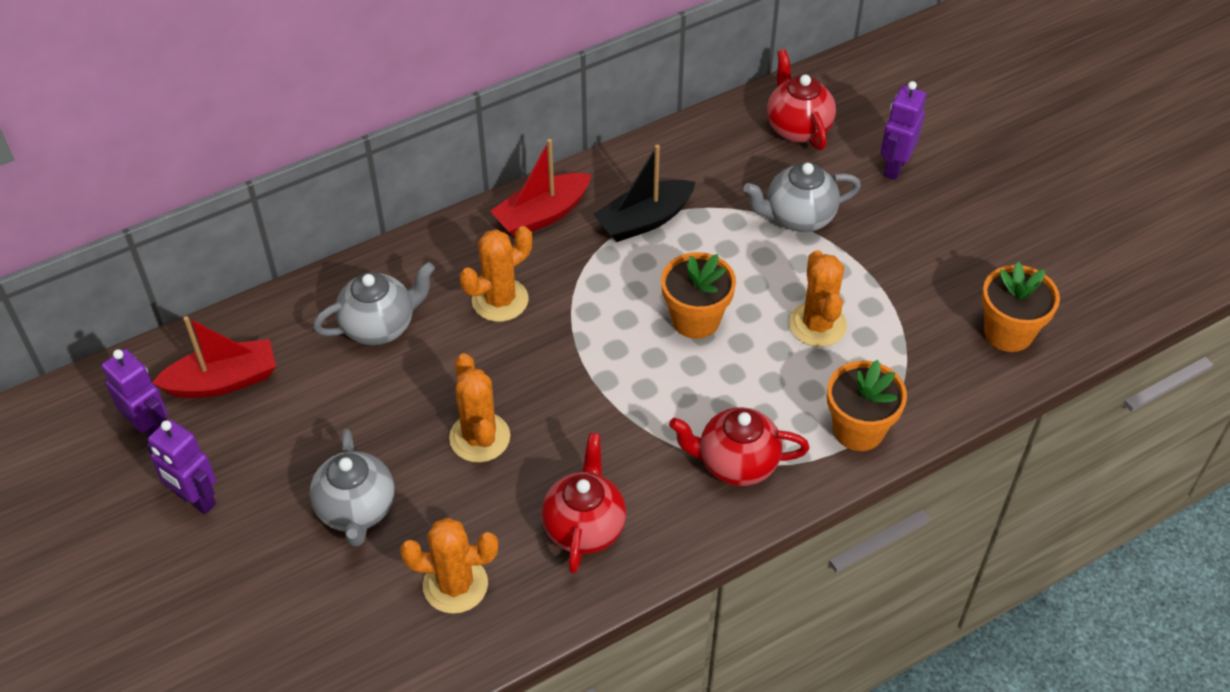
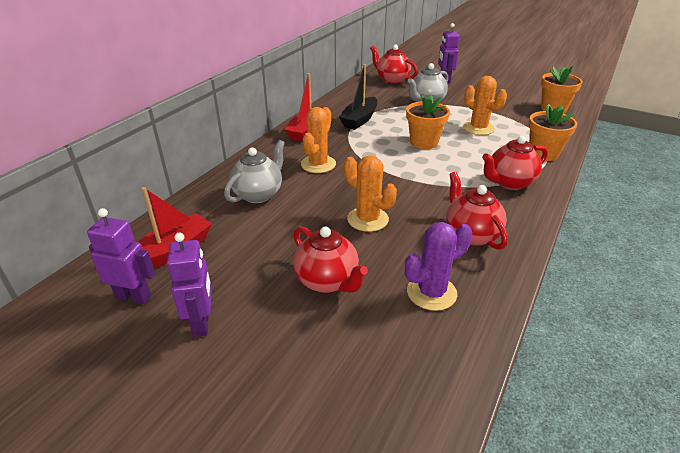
camera: 30 degrees left, 15 degrees down
(195, 500) = (202, 323): purple robot -> purple robot turned 105 degrees counterclockwise
(357, 510) = (327, 281): grey teapot -> red teapot
(455, 585) = (431, 292): orange cactus -> purple cactus

